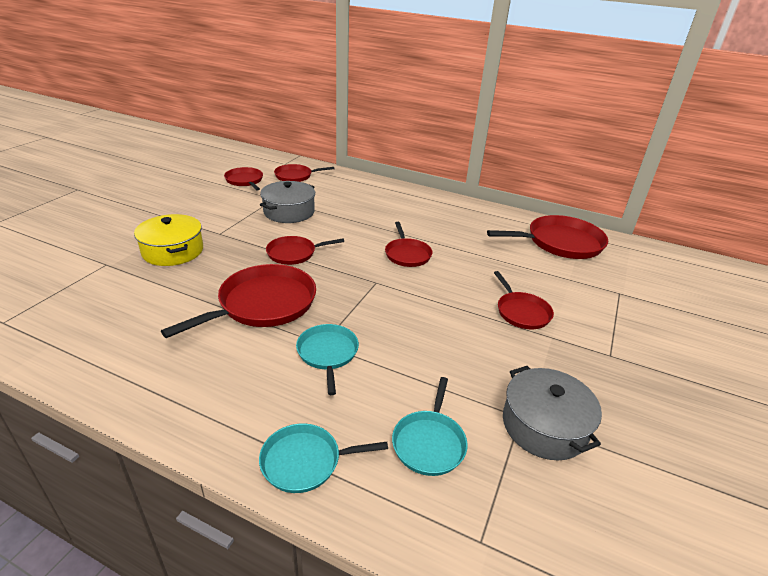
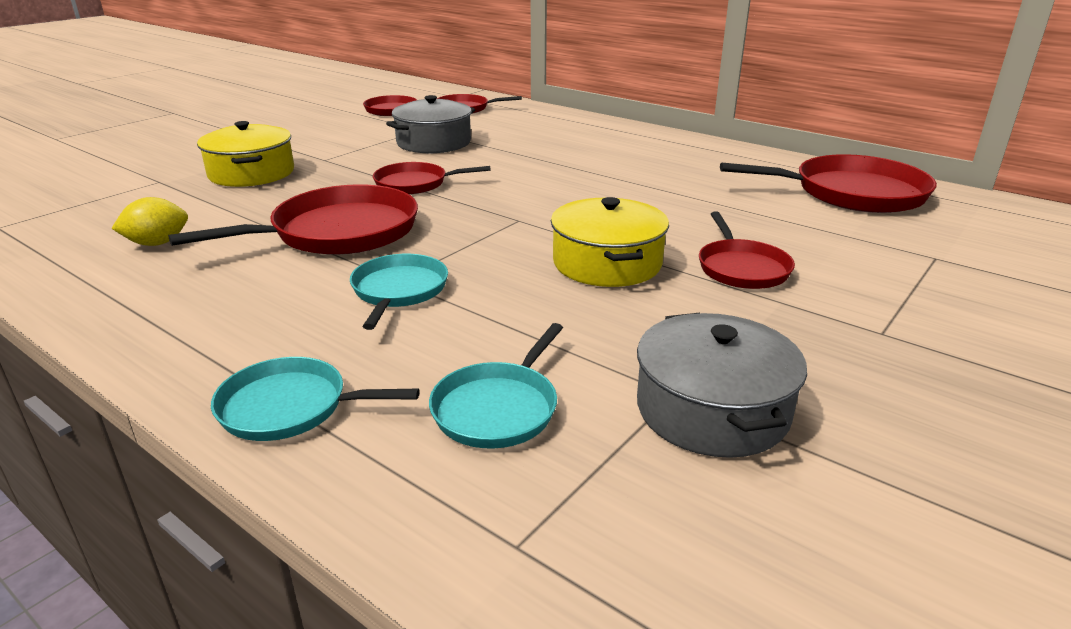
camera: 15 degrees right, 5 degrees down
(139, 327) = (157, 243): none -> yellow lemon
(407, 254) = (585, 193): red pan -> none
(444, 316) = (607, 263): none -> yellow pot

